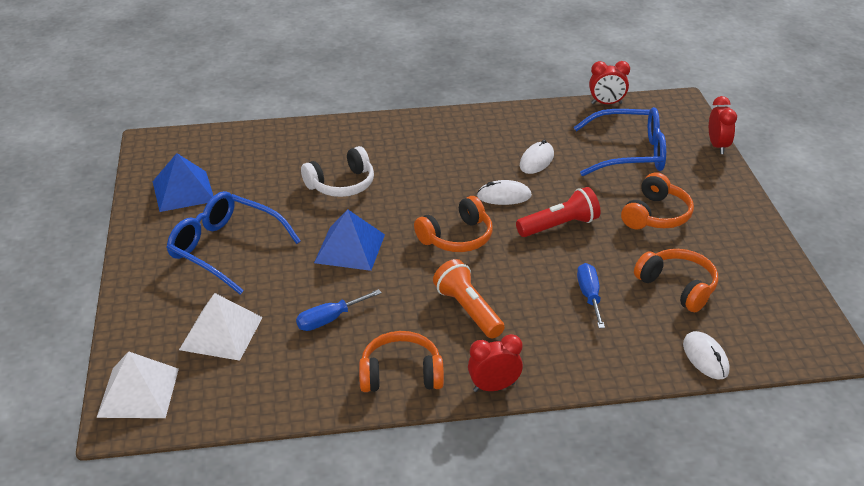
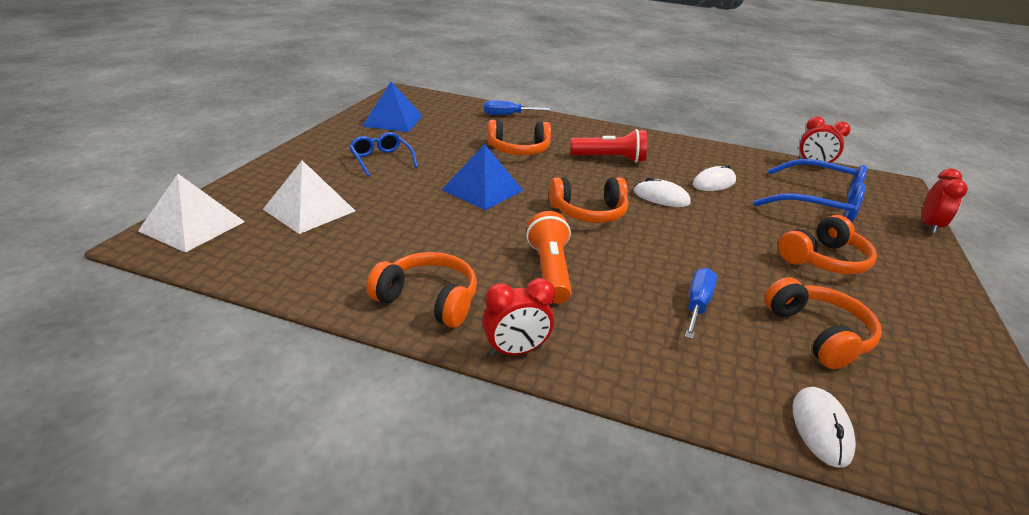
camera: 25 degrees right, 5 degrees down
(225, 249) = (381, 160): blue glasses -> blue glasses, size x0.58
(329, 319) = (410, 232): blue screwdriver -> blue screwdriver (507, 115)
(341, 184) = (518, 150): white headphones -> orange headphones
(494, 387) = (515, 351): red clock -> red clock turned 150 degrees clockwise
(559, 226) = (703, 235): red flashlight -> red flashlight (610, 159)

